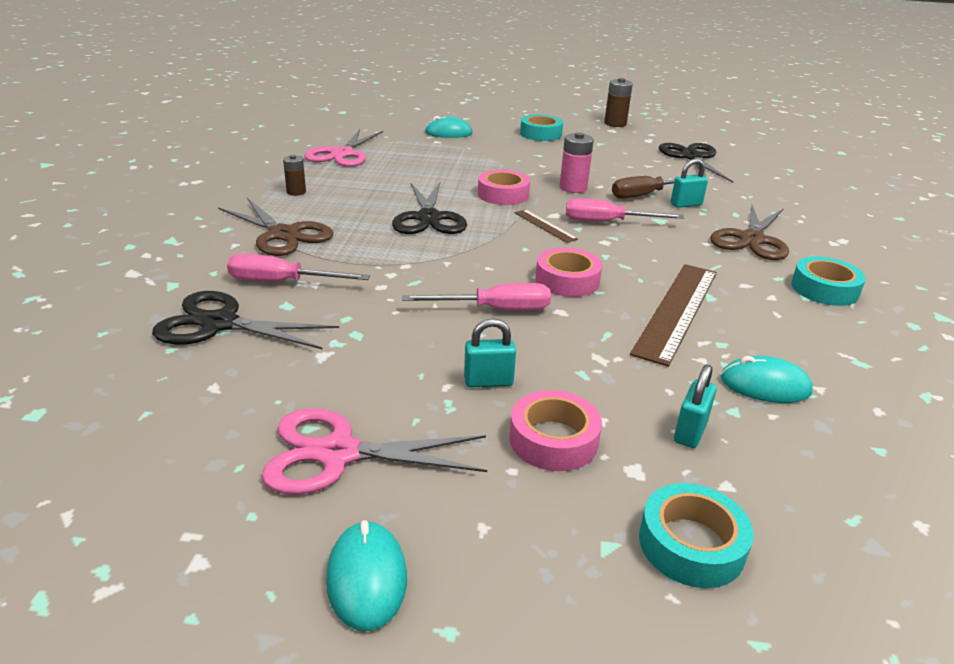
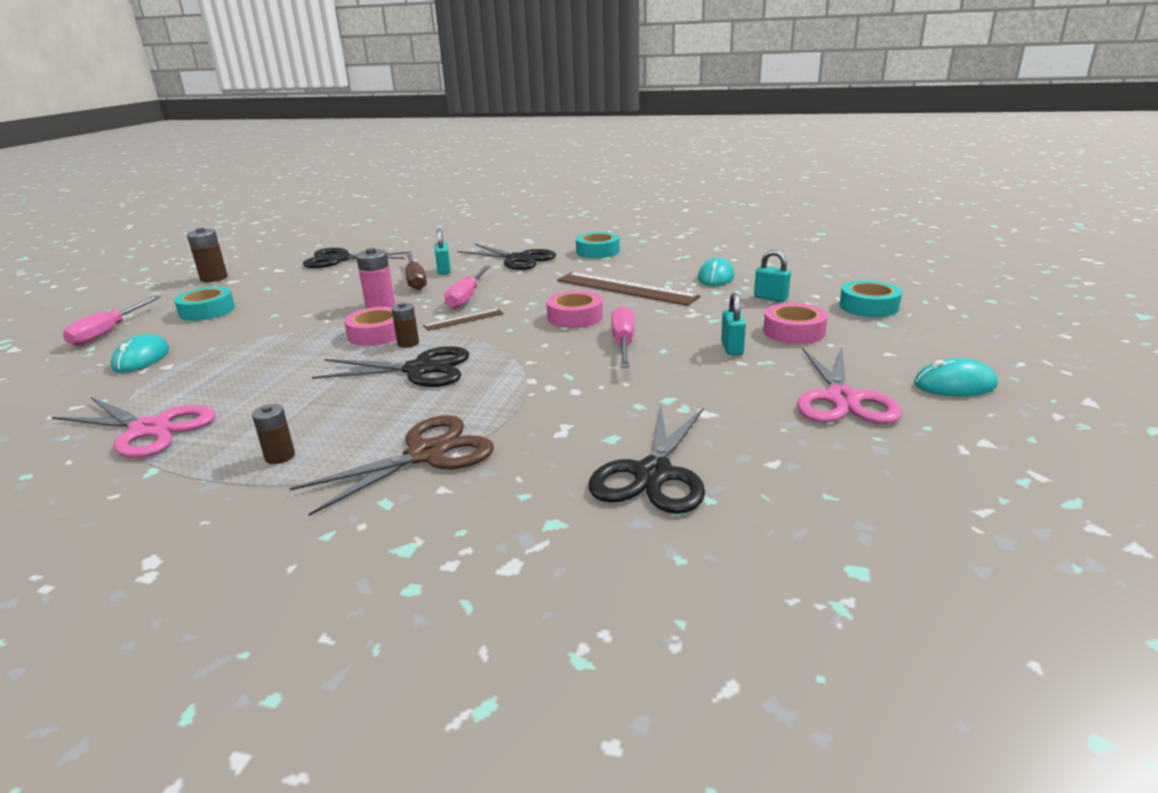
camera: 80 degrees left, 5 degrees down
(282, 282) = (559, 444): pink screwdriver -> pink screwdriver (108, 332)
(484, 208) = (408, 343): none -> brown battery
(751, 239) = (518, 259): brown scissors -> black scissors

